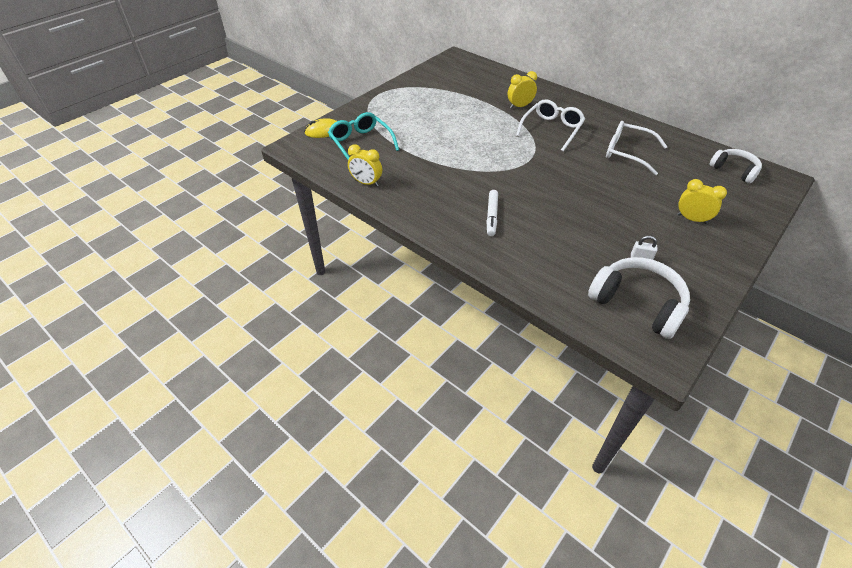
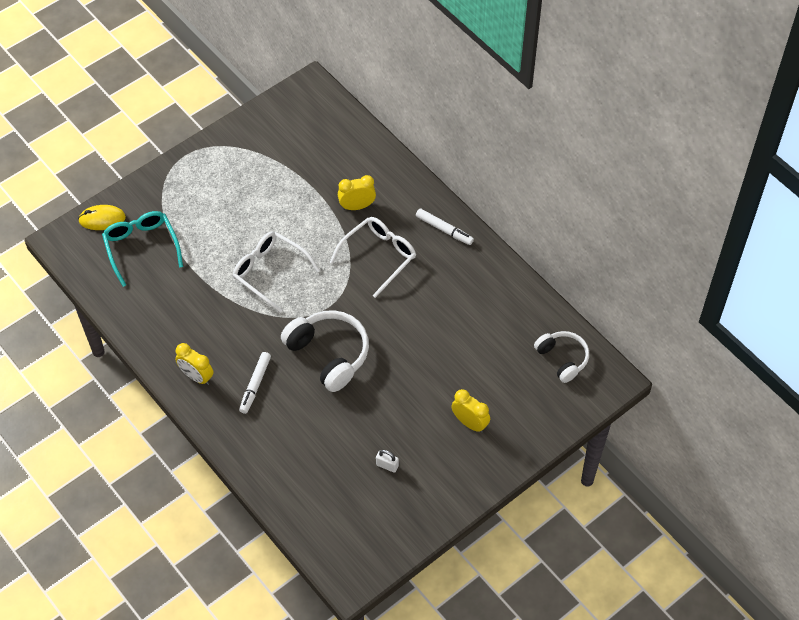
camera: 10 degrees right, 10 degrees up
(366, 183) = (133, 314): yellow clock -> yellow clock (196, 376)
(591, 111) = (444, 230): none -> white marker
(628, 153) = (452, 311): white glasses -> white glasses (270, 272)
(637, 303) = (355, 518): white headphones -> white headphones (329, 354)

